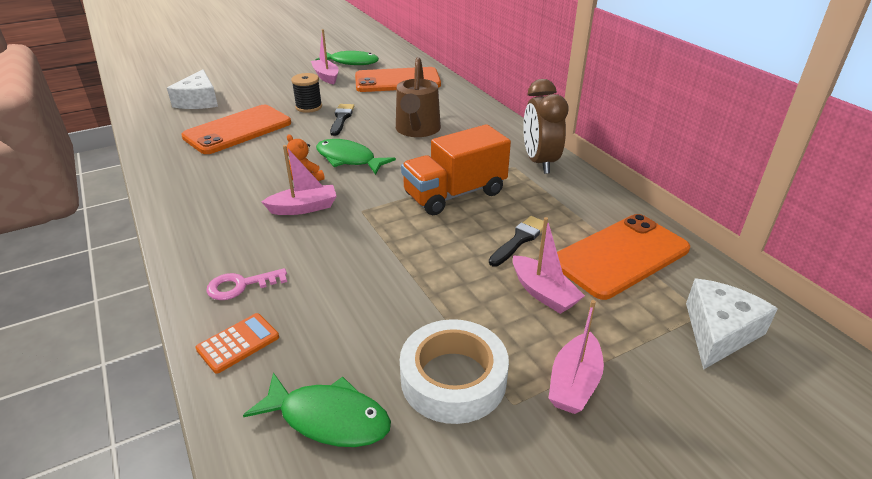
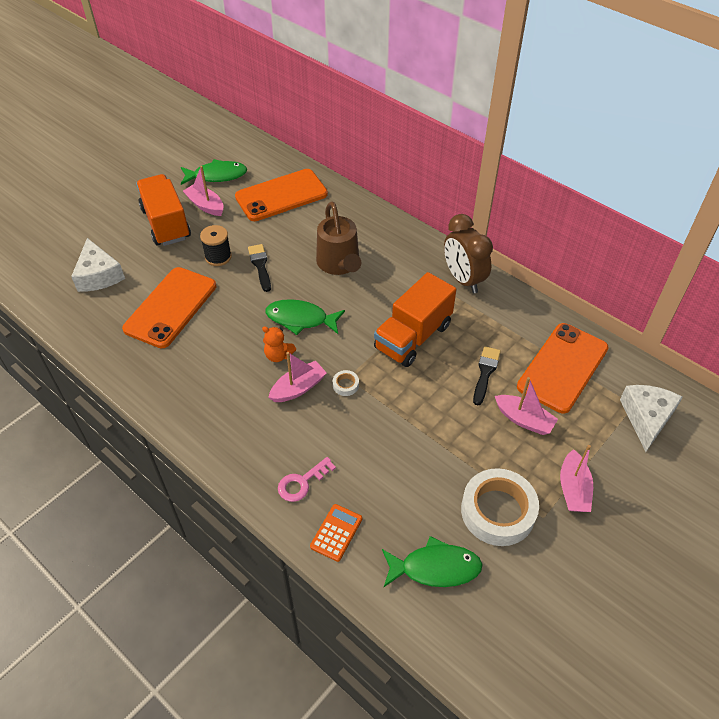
camera: 20 degrees left, 15 degrees up
(283, 81) = (166, 223): none -> orange truck
(354, 216) = (345, 385): none -> white tape

